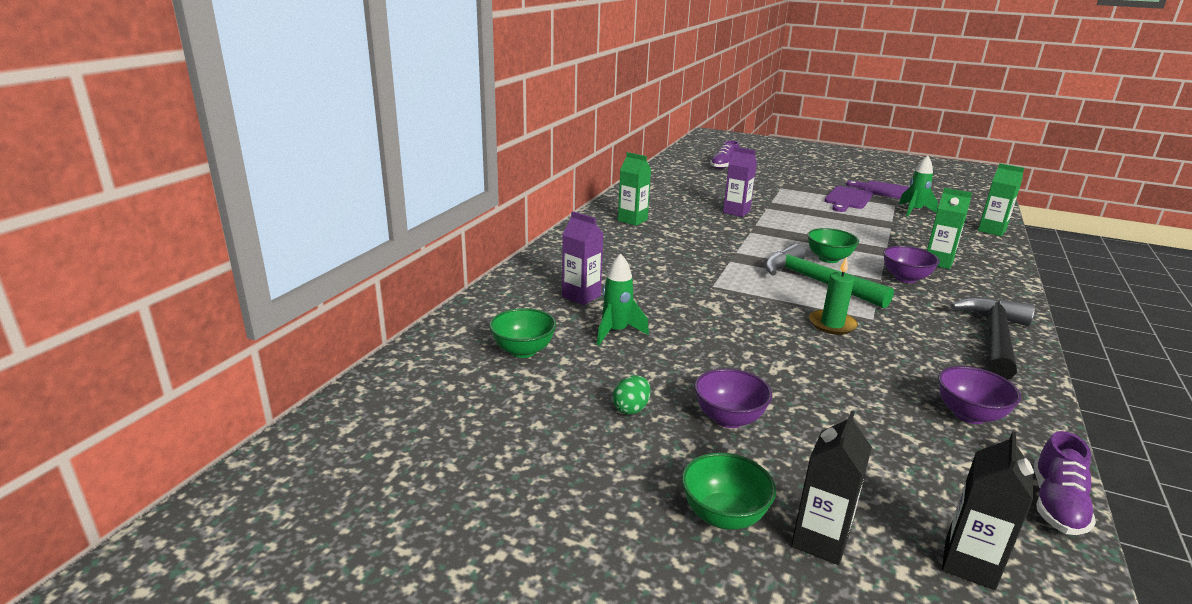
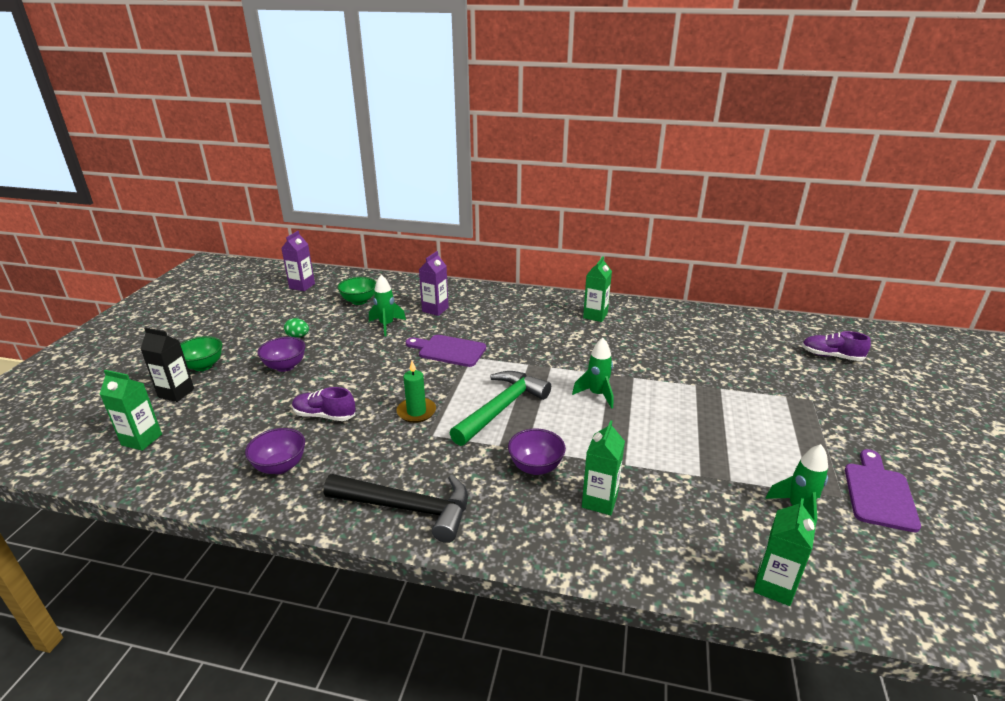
camera: 80 degrees right, 5 degrees up
(736, 212) = (664, 366): purple carton -> purple carton (302, 286)
(786, 241) = (597, 394): none -> green rocket
(828, 259) = (563, 419): green bowl -> none
(847, 199) = (792, 448): purple cutting board -> purple cutting board (449, 350)
(969, 564) = (142, 440): black carton -> green carton
(1056, 504) = (174, 487): purple shoe -> purple shoe (324, 415)

